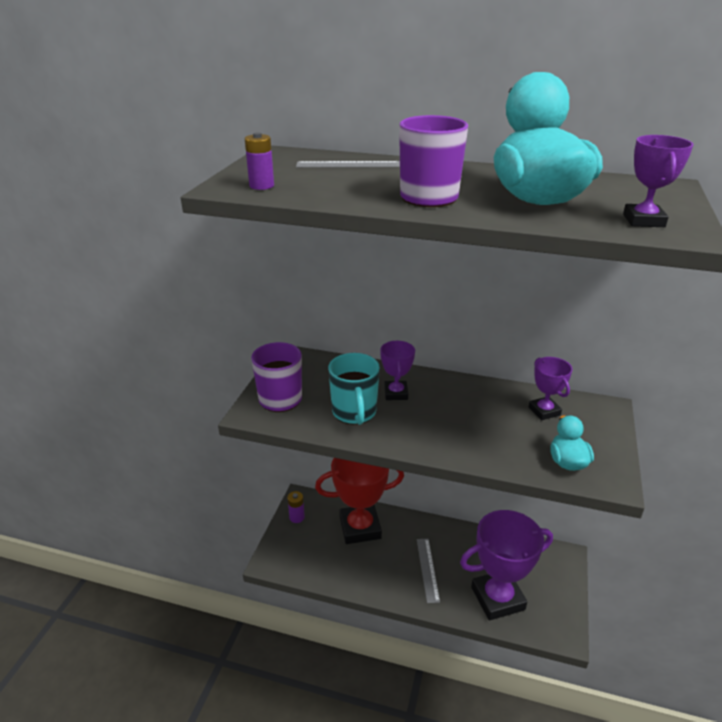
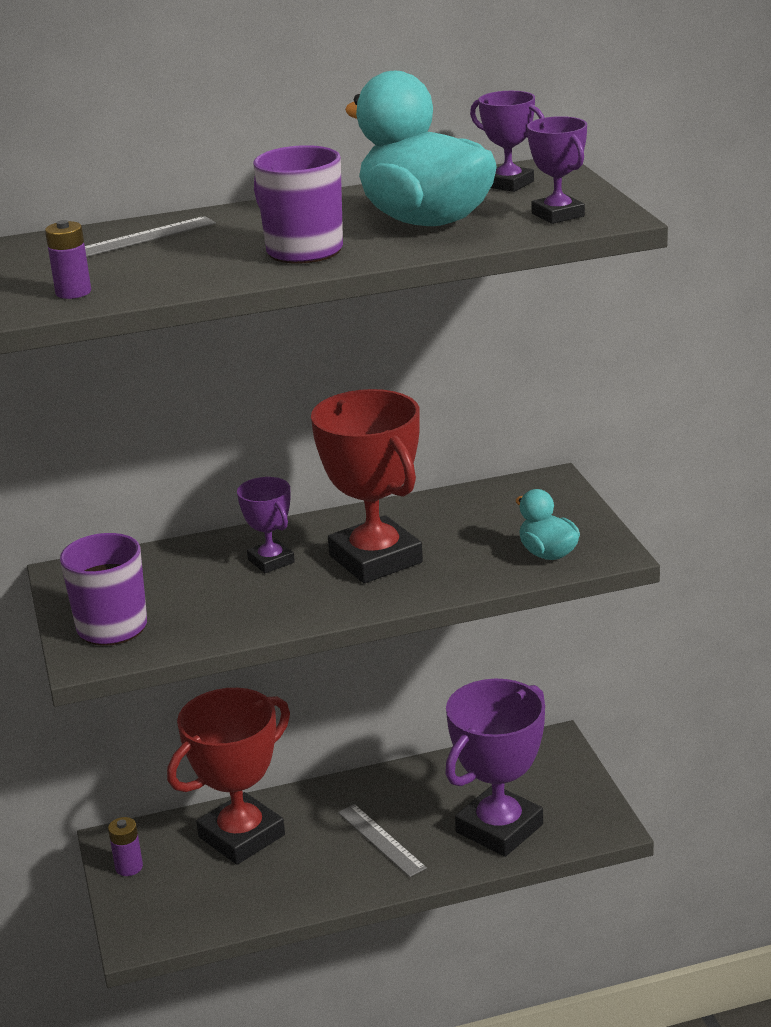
camera: 30 degrees left, 5 degrees down
(354, 412) = (236, 602): turquoise mug -> none
(455, 418) = (375, 559): none -> red trophy
(544, 411) = (479, 512): purple trophy -> purple trophy (508, 184)

